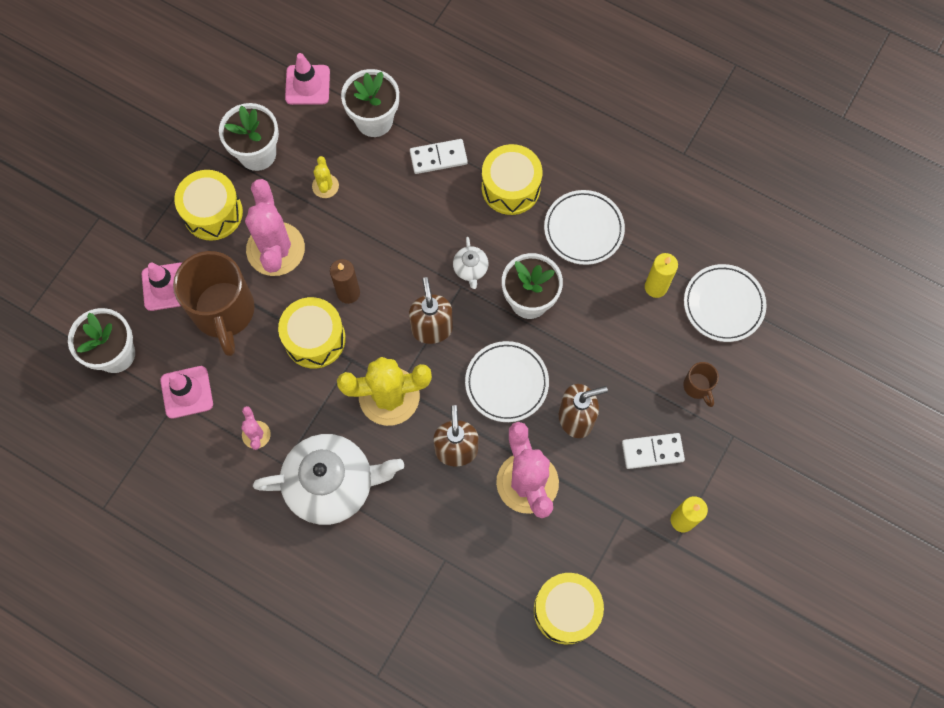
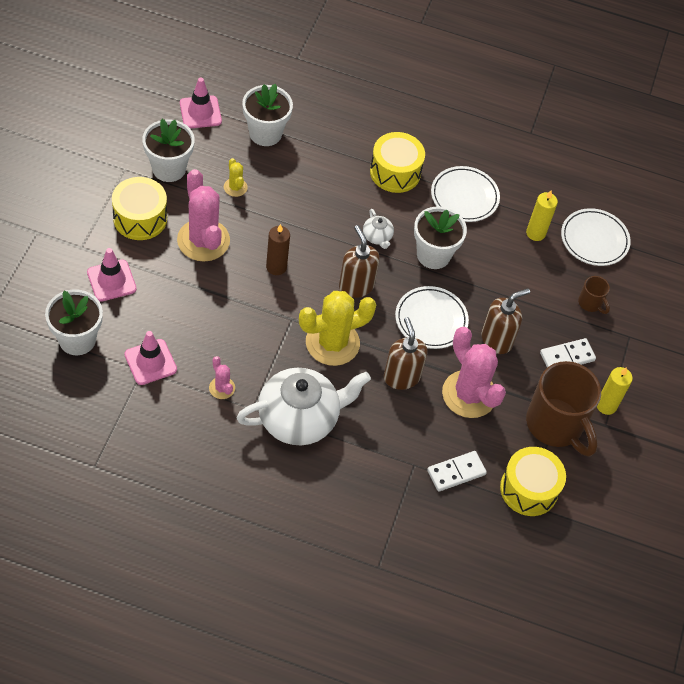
camera: 20 degrees left, 15 degrees down
(224, 312) = (169, 295): brown mug -> brown mug (555, 425)
(315, 339) = (255, 306): yellow drum -> none
(438, 157) = (328, 156): white domino -> white domino (456, 472)

